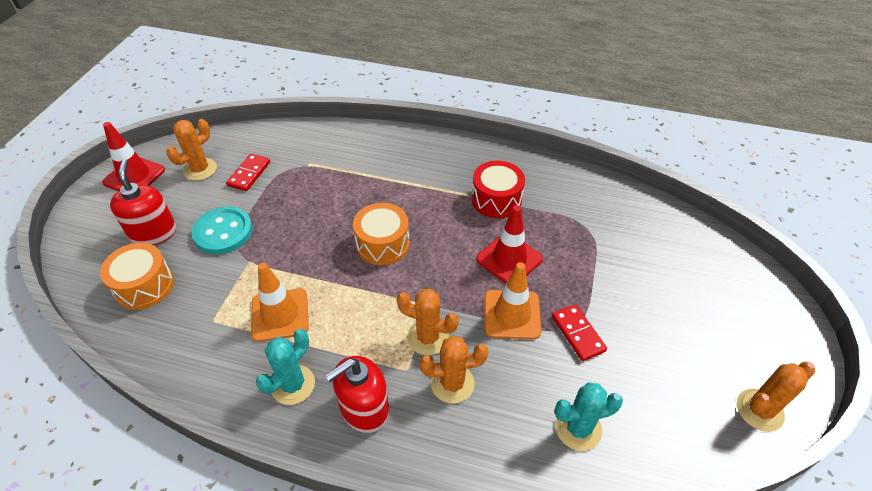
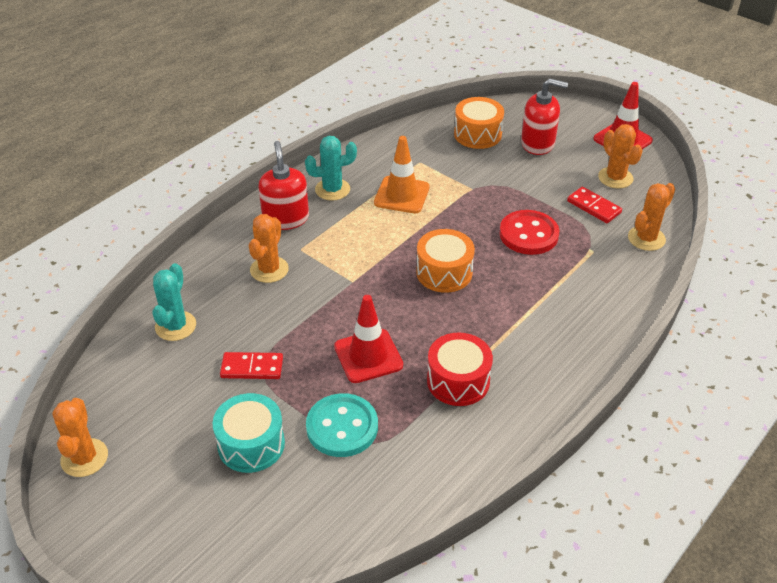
camera: 115 degrees right, 5 degrees down
(223, 232) = (517, 180): turquoise button -> turquoise button (342, 427)
(293, 385) = (332, 189): turquoise cactus -> turquoise cactus turned 75 degrees counterclockwise
(305, 204) = (528, 234): none -> red button
(428, 337) = (320, 269): orange cactus -> orange cactus (646, 238)
(512, 314) = (304, 331): orange traffic cone -> none
(645, 296) = (251, 444): none -> turquoise drum

